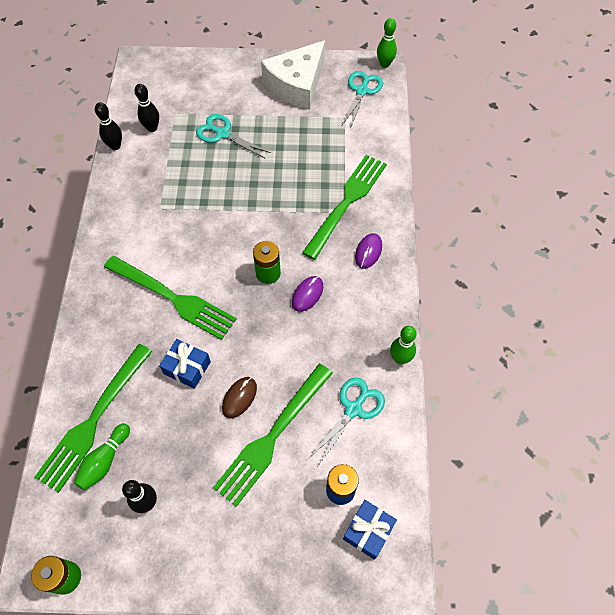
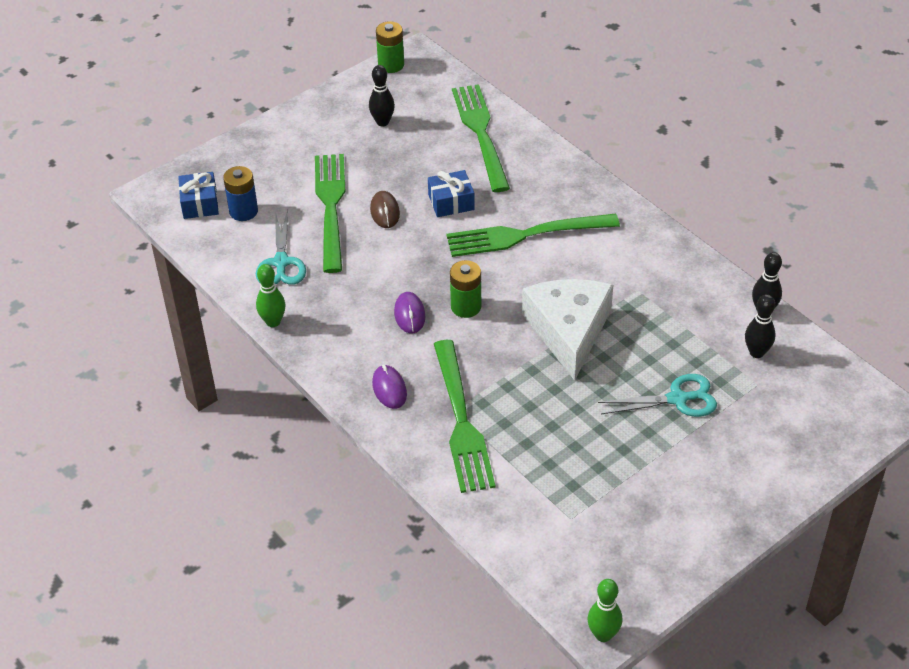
camera: 140 degrees right, 15 degrees down
(105, 461) = (441, 121): green bowling pin -> none
(297, 84) = (675, 519): white cheese -> white cheese (569, 331)
(362, 91) = (588, 570): turquoise scissors -> none

